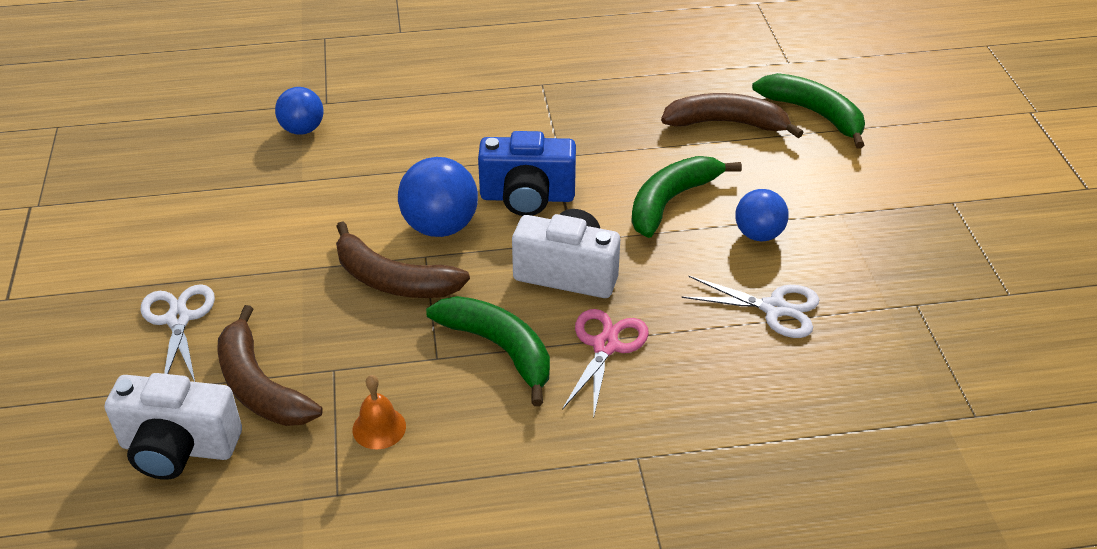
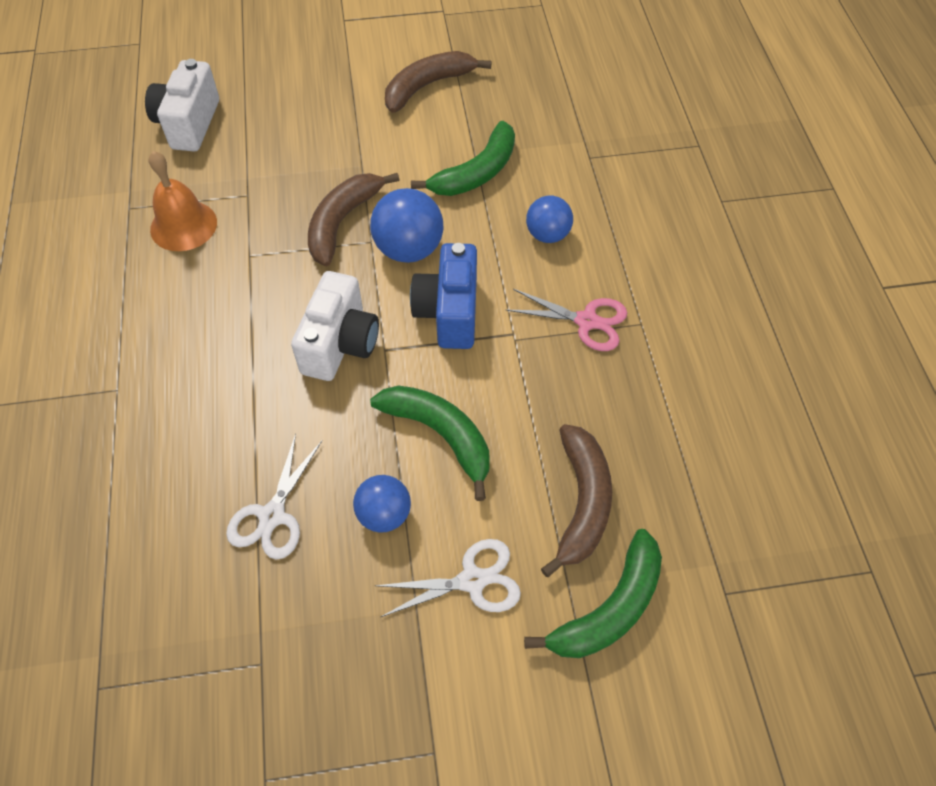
camera: 90 degrees right, 15 degrees up
(178, 319) = (312, 105): white scissors -> white scissors (472, 580)
(259, 386) = (237, 156): brown banana -> brown banana (428, 86)
(302, 129) = (546, 145): blue ball -> blue ball (547, 235)
(379, 428) = (183, 225): orange bell -> orange bell, size x1.65
(499, 349) = (252, 296): green banana -> green banana (476, 172)
(605, 346) = (243, 371): pink scissors -> pink scissors (586, 321)

